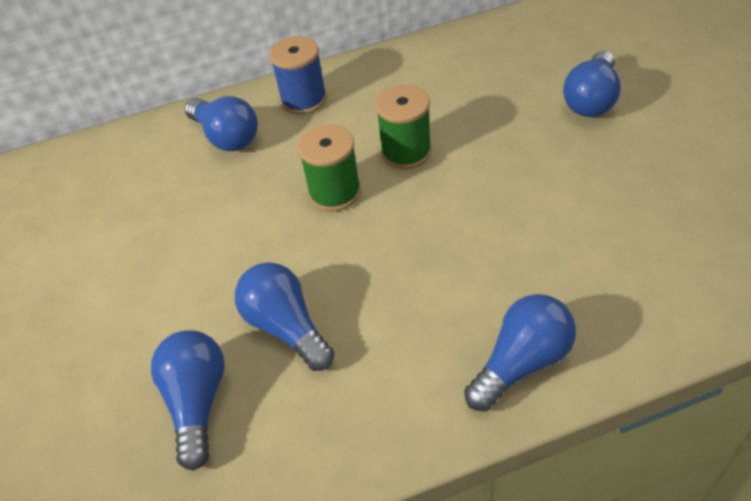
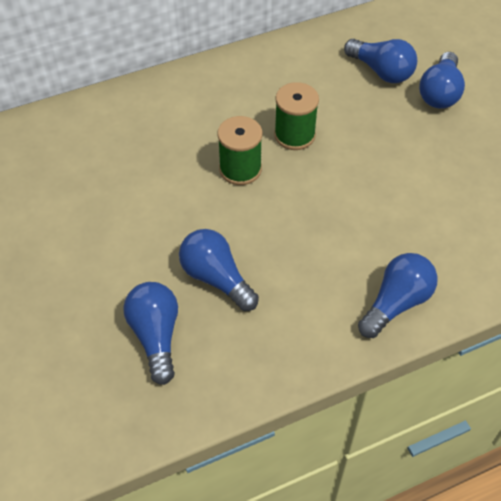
camera: 10 degrees left, 5 degrees up
(226, 137) = (141, 118): blue light bulb -> blue light bulb (381, 71)
(304, 100) = (203, 86): blue spool -> none

